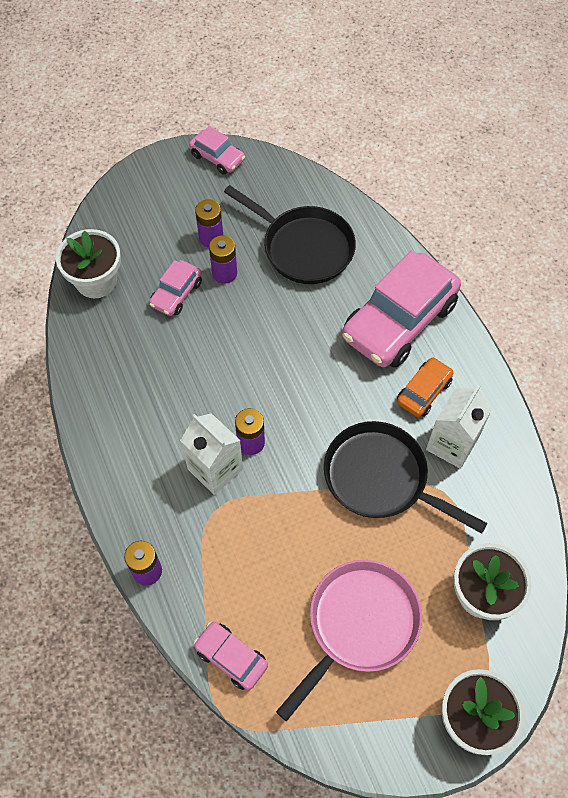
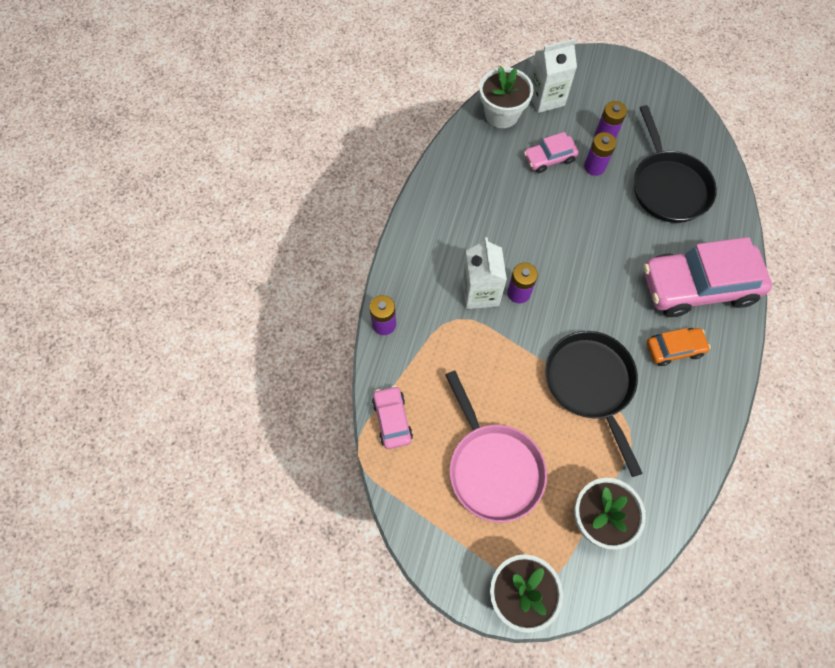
camera: 40 degrees right, 5 degrees up
(217, 157) = (656, 83): pink car -> none
(359, 625) = (493, 467): pink pan -> pink pan turned 75 degrees clockwise
(452, 444) = (664, 400): white carton -> white carton (545, 98)

